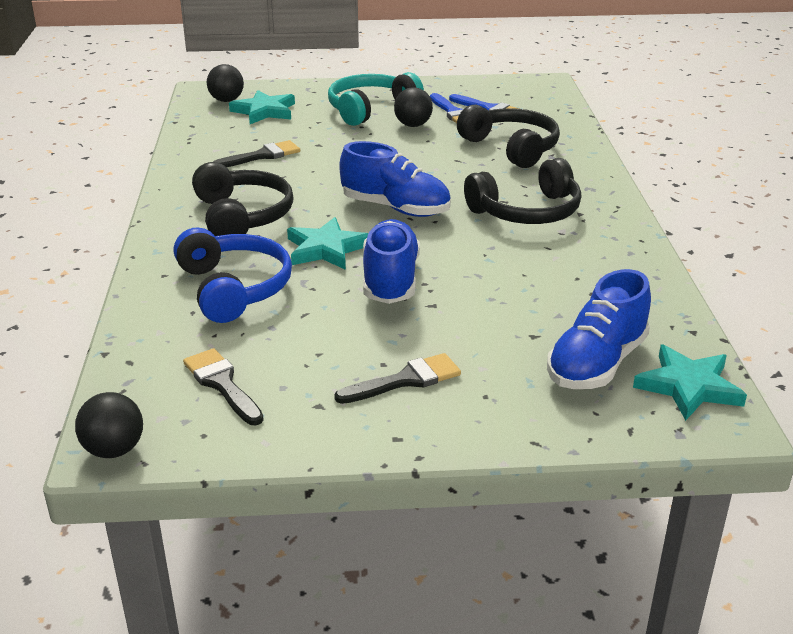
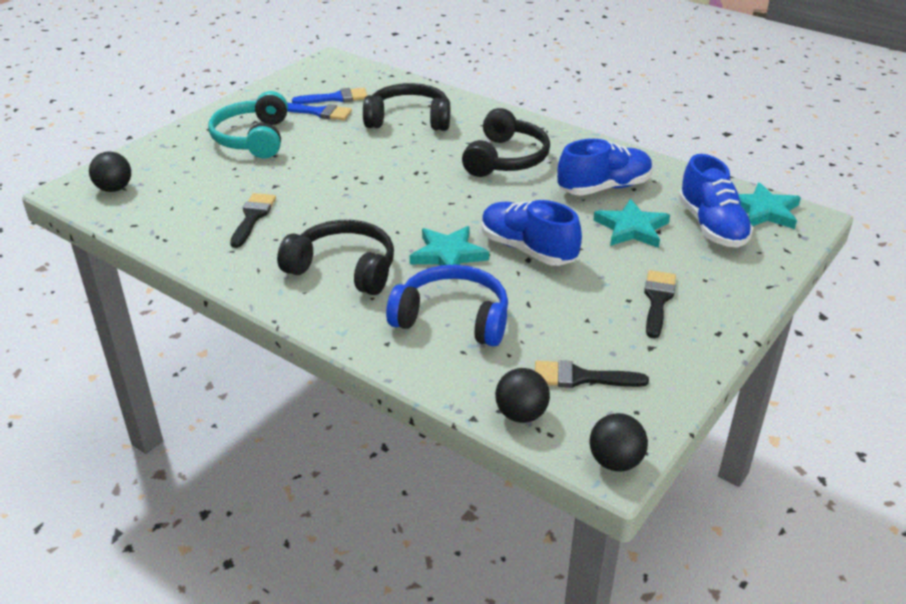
camera: 50 degrees left, 5 degrees up
(264, 111) = (170, 181): turquoise star -> turquoise star (631, 228)
(396, 208) = (429, 201): blue shoe -> blue shoe (604, 188)
(413, 125) = (310, 135): black ball -> black ball (521, 414)

